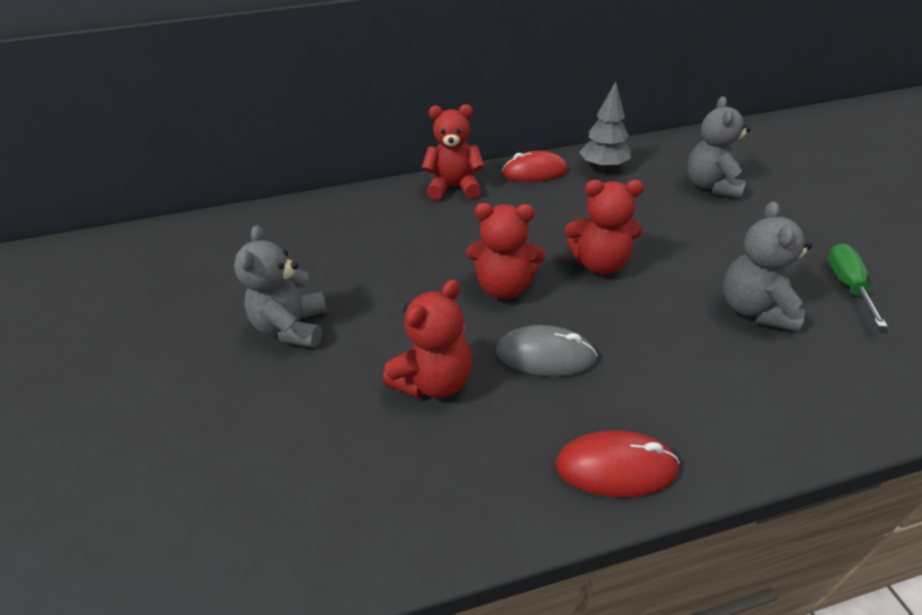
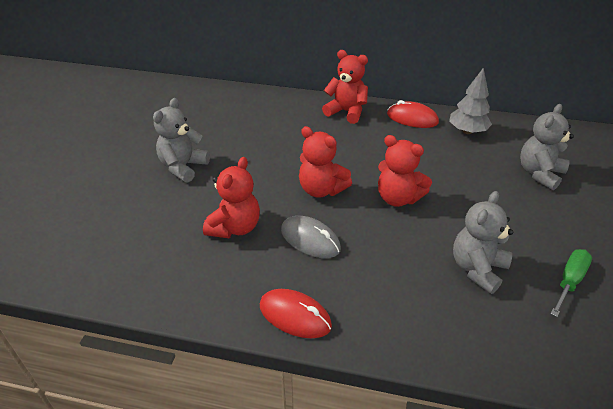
camera: 25 degrees right, 0 degrees up
(434, 381) = (235, 227): red teddy bear -> red teddy bear turned 45 degrees counterclockwise

